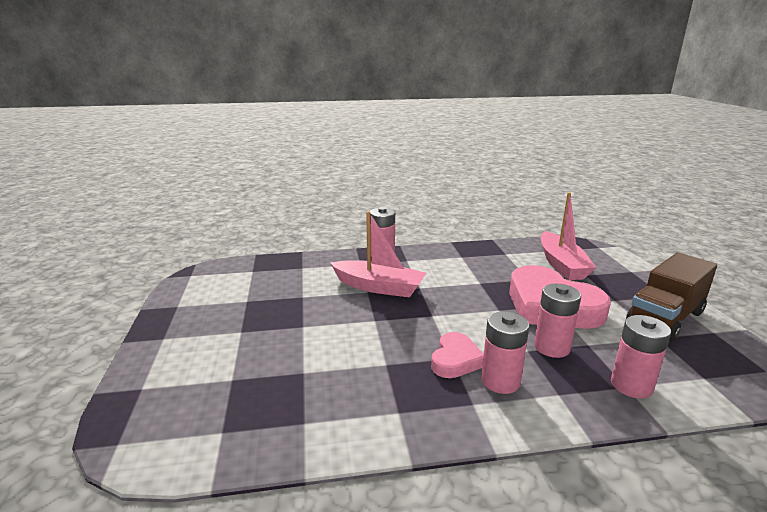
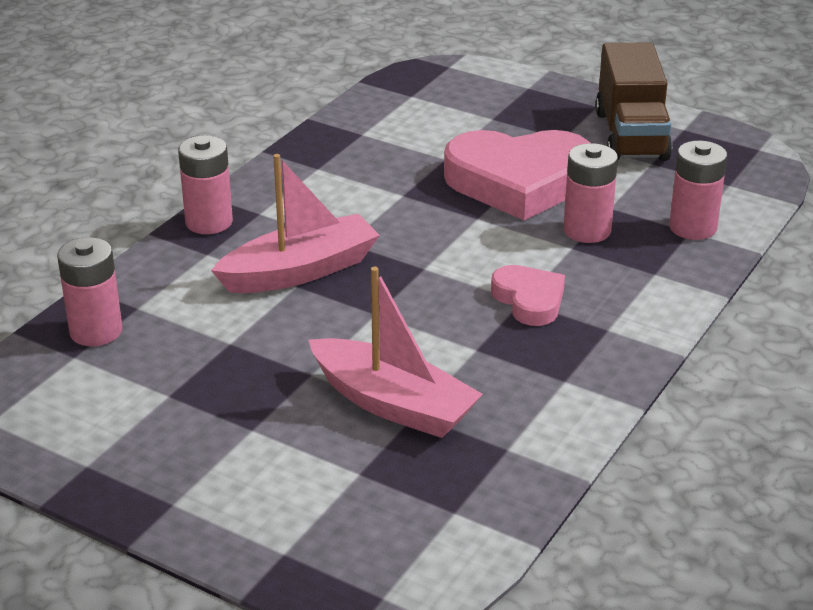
camera: 50 degrees left, 10 degrees up
(500, 381) = (597, 293): pink battery -> pink battery (96, 331)
(561, 264) = (449, 117): pink boat -> pink boat (393, 404)

